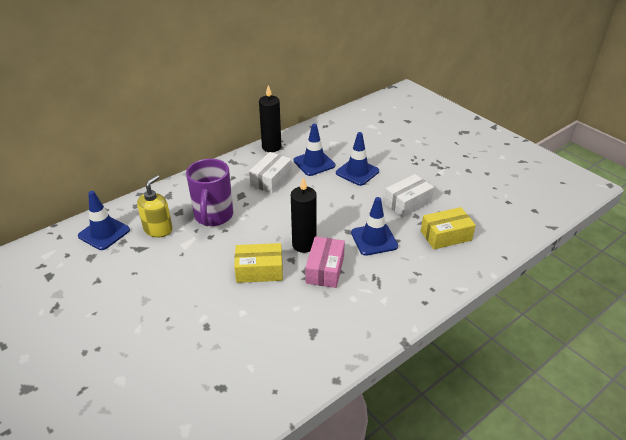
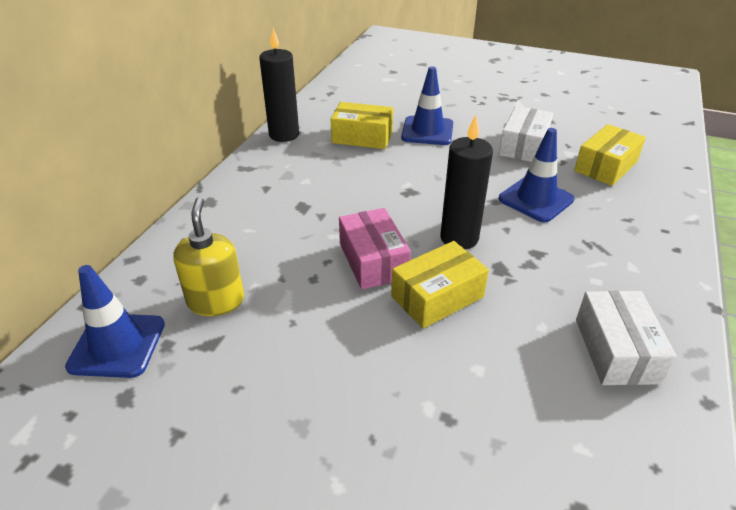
camera: 30 degrees left, 0 degrees up
(213, 216) = (290, 249): purple mug -> none
(271, 179) = (325, 173): white box -> white box (616, 350)
(314, 163) = (362, 137): blue traffic cone -> yellow box
(325, 269) = (521, 258): pink box -> pink box (373, 261)

